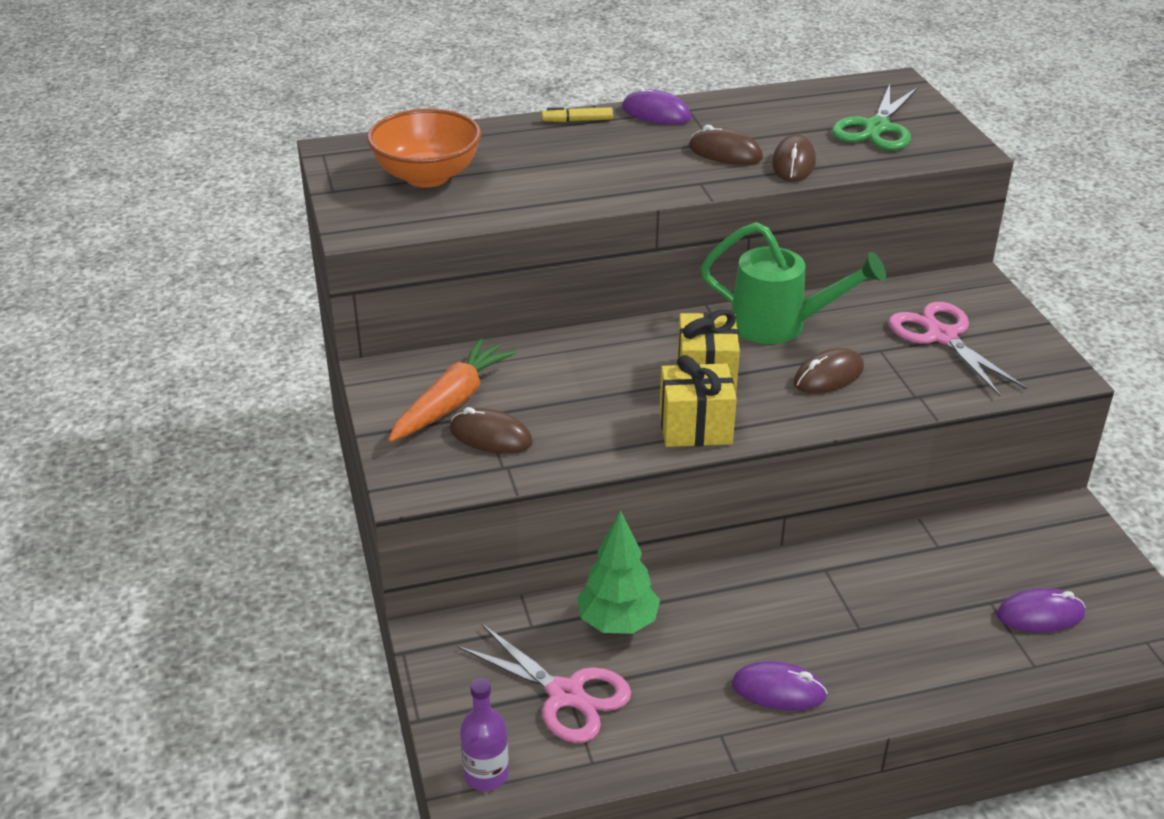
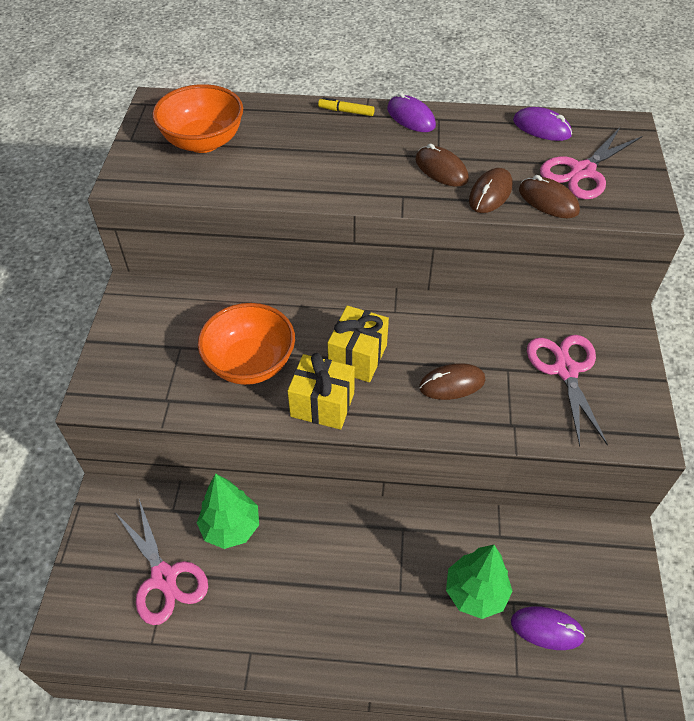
camera: 20 degrees right, 15 degrees up
(452, 402) = (164, 329): orange carrot -> none
(486, 774) = (77, 627): purple bottle -> none
(491, 436) = (173, 369): brown mouse -> brown mouse (548, 201)
(582, 410) = (250, 363): none -> orange bowl
(778, 690) = (311, 628): purple mouse -> purple mouse (541, 128)
(780, 325) = (441, 323): green watering can -> none
(877, 128) = (582, 171): green scissors -> pink scissors
(944, 605) = (475, 593): none -> green tree

